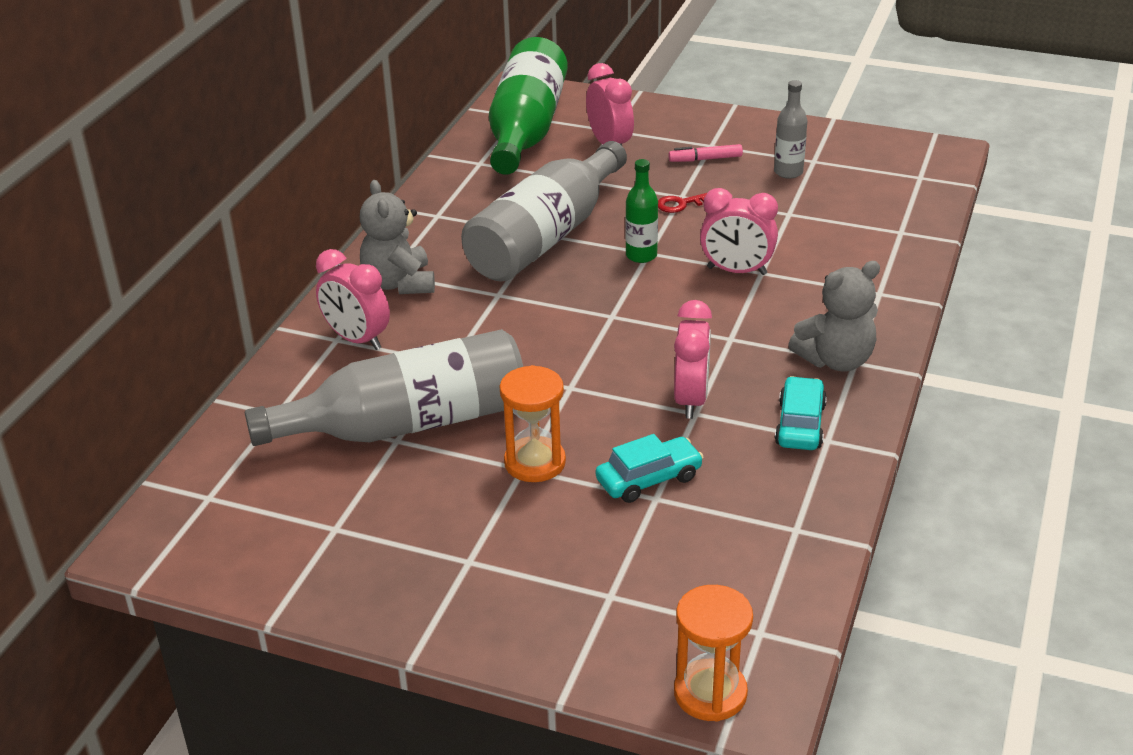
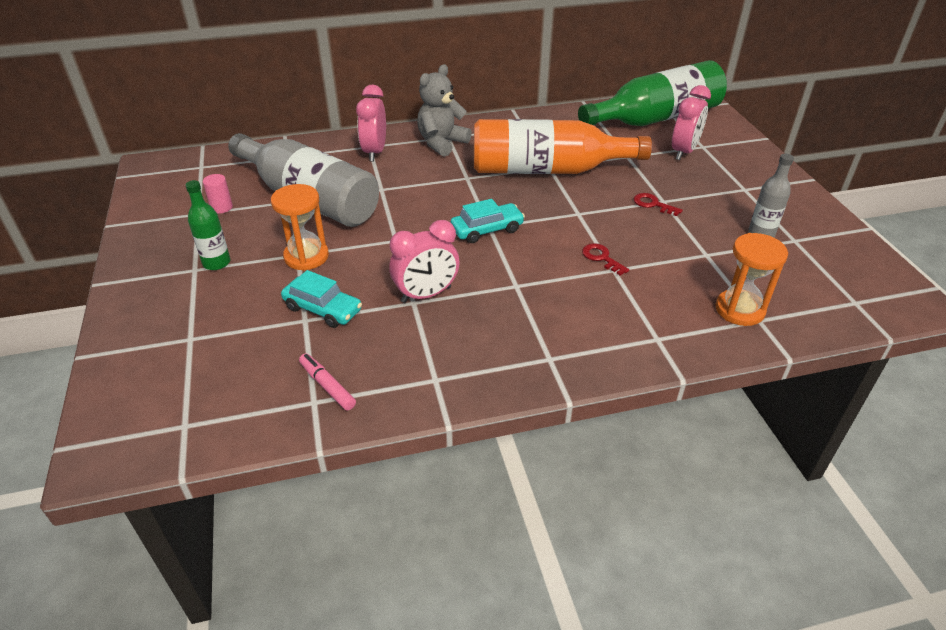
camera: 55 degrees right, 5 degrees up
(344, 503) = (221, 207): none -> pink cylinder
(546, 237) = (547, 170): grey bottle -> orange bottle
(641, 255) = (571, 212): green bottle -> green bottle (216, 263)
(705, 159) = (723, 193): pink marker -> pink marker (327, 386)
(710, 693) = (107, 424): orange hourglass -> orange hourglass (739, 310)
(736, 271) = (601, 258): pink clock -> red key
(800, 424) = (442, 358): turquoise car -> turquoise car (487, 230)
(836, 360) = (541, 347): grey teddy bear -> none

